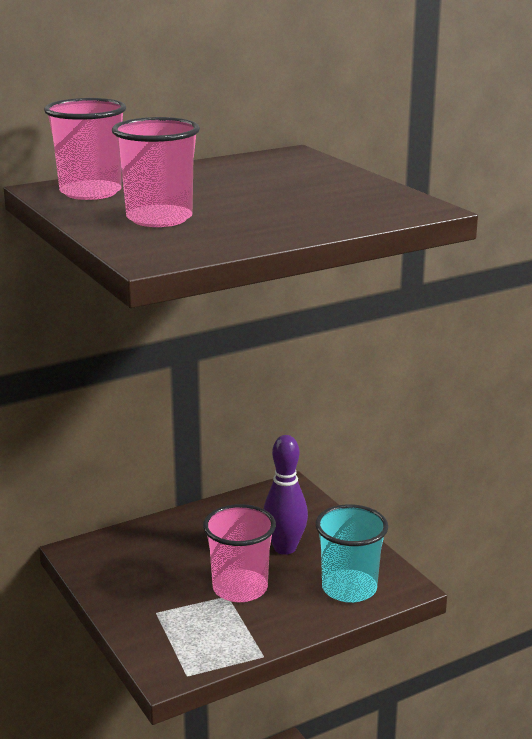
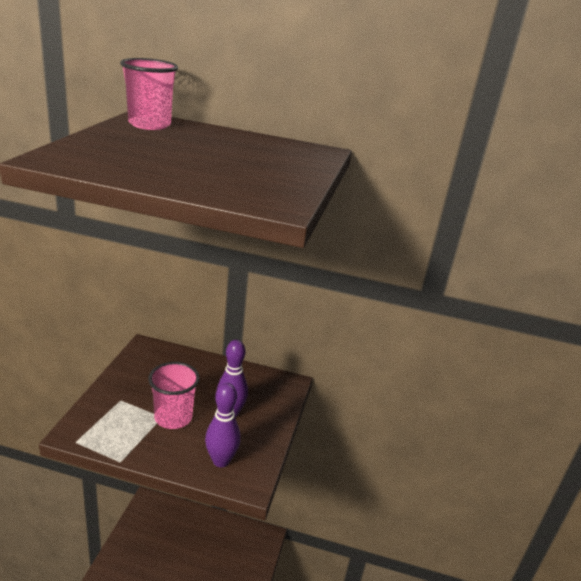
camera: 40 degrees right, 5 degrees up
(159, 218) = (126, 146): pink cup -> none
(349, 588) = (221, 461): turquoise cup -> purple bowling pin

